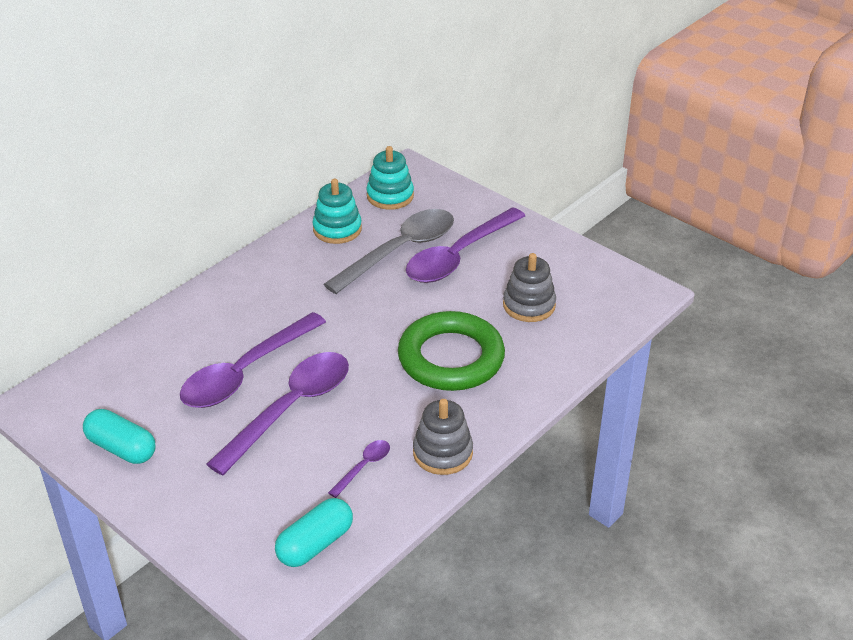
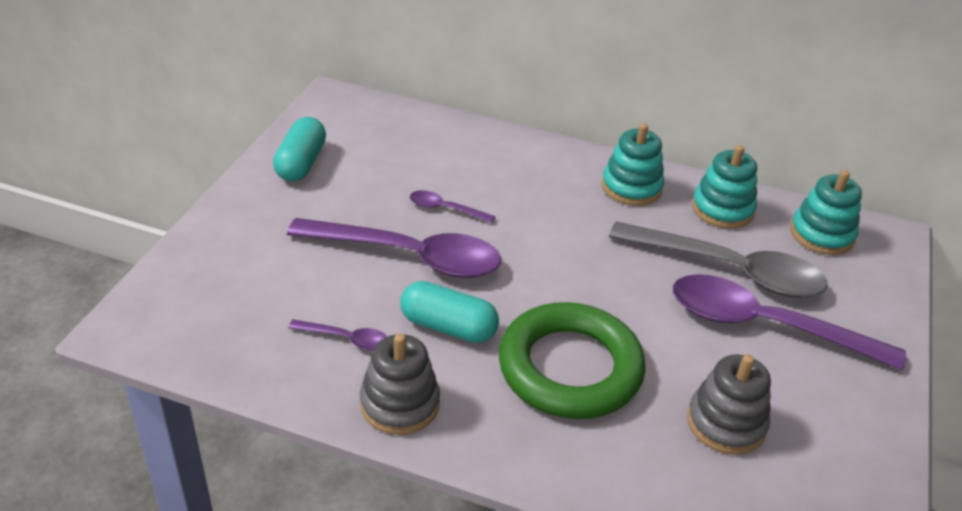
camera: 65 degrees right, 0 degrees up
(245, 372) = (445, 209): purple spoon -> purple spoon, size x0.43
(284, 264) = (631, 187): none -> turquoise stacking toy
(315, 544) = (216, 332): turquoise capsule -> turquoise capsule (448, 327)

